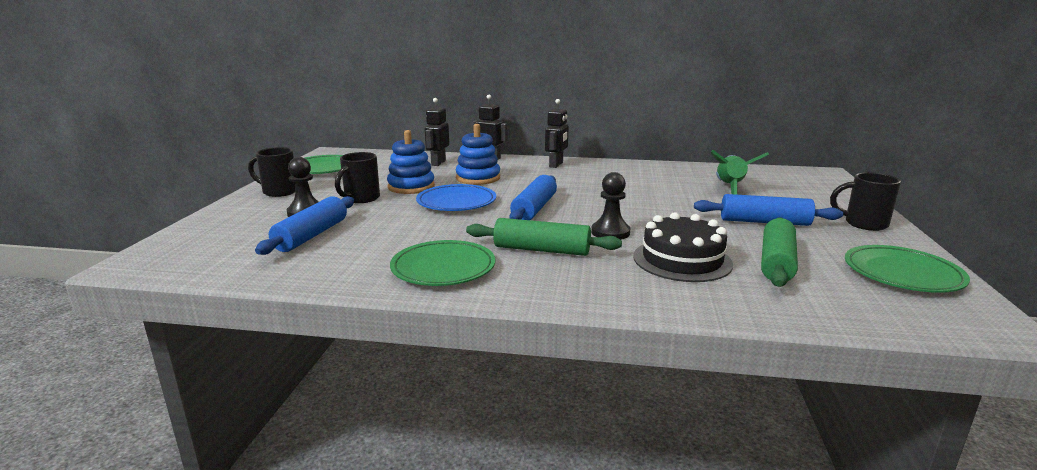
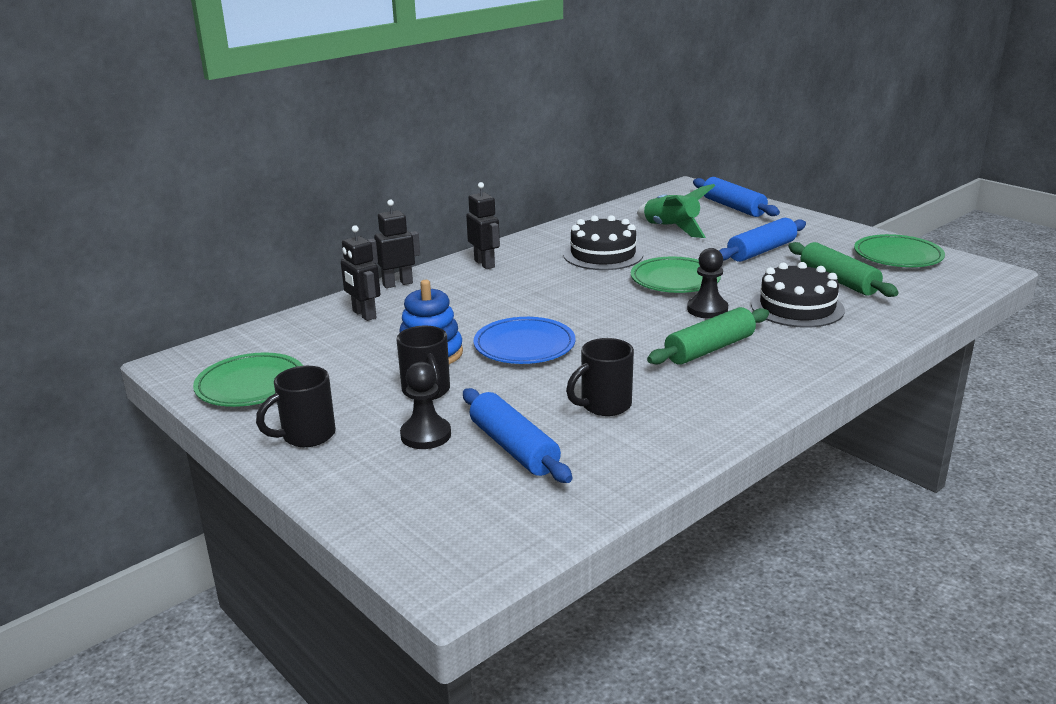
camera: 50 degrees left, 5 degrees up
(443, 268) = (697, 403): green plate -> green plate (675, 280)
(478, 178) = (461, 312): blue stacking toy -> none
(534, 208) = (602, 318): blue rolling pin -> blue rolling pin (733, 207)
(637, 183) = (603, 254): none -> black cake
(864, 224) = (807, 226): black mug -> black mug (604, 405)

